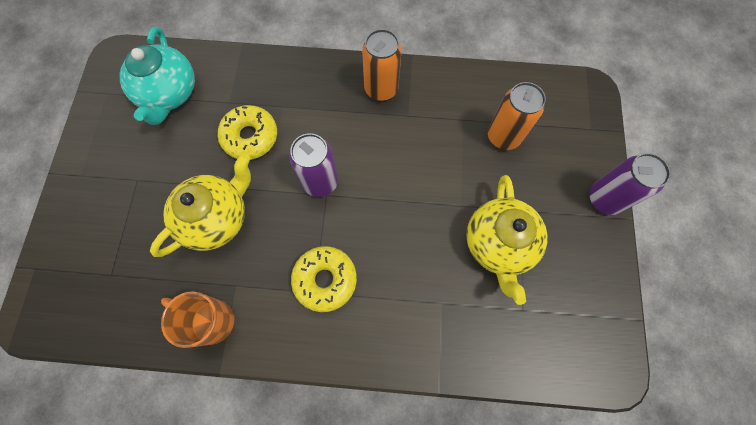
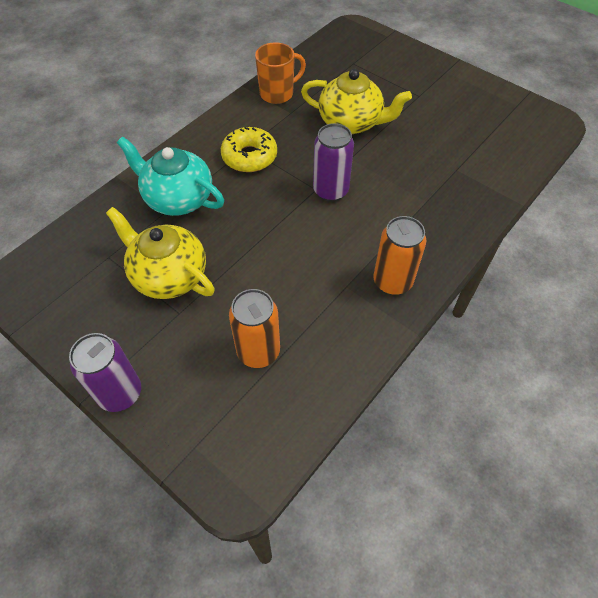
camera: 125 degrees right, 15 degrees down
(169, 94) = (492, 138): turquoise teapot -> turquoise teapot (177, 198)
(217, 217) = (351, 122): yellow teapot -> yellow teapot turned 60 degrees counterclockwise
(250, 137) = (409, 168): yellow donut -> none

